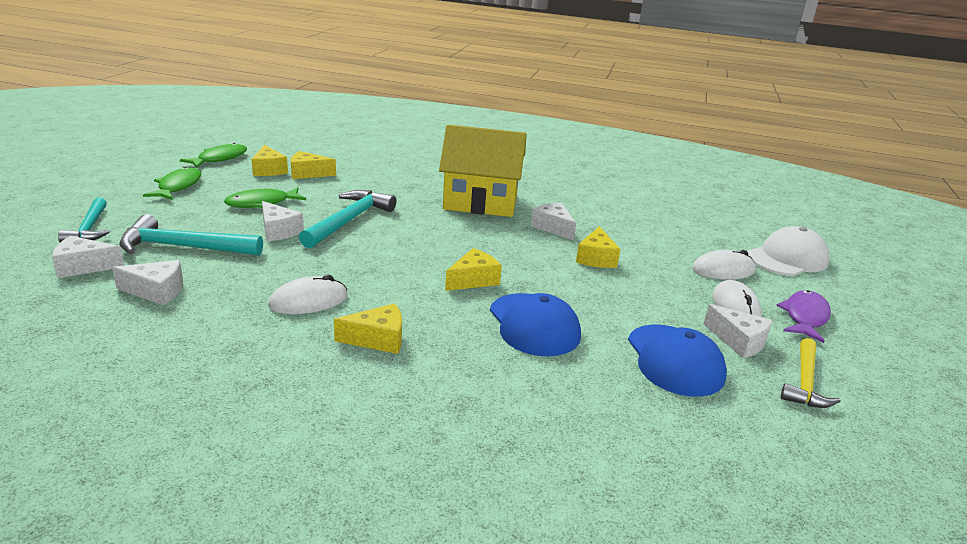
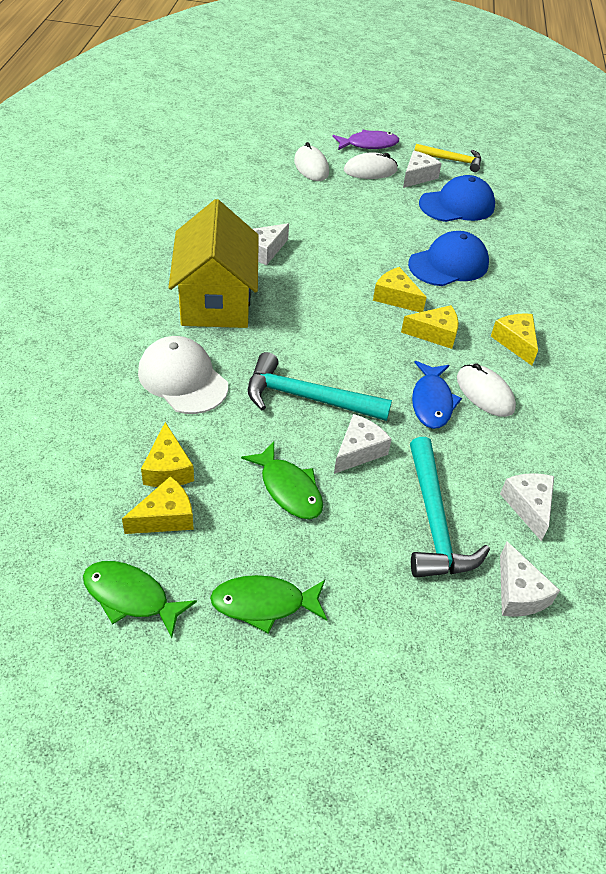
camera: 100 degrees left, 20 degrees up
(90, 228) = (432, 641): turquoise hammer -> none
(314, 271) = (432, 402): none -> blue fish
(596, 258) = (320, 228): yellow cheese -> yellow cheese (435, 334)
(787, 258) = (274, 133): white cap -> white cap (183, 379)
(805, 317) = (368, 144): purple fish -> purple fish turned 150 degrees clockwise

